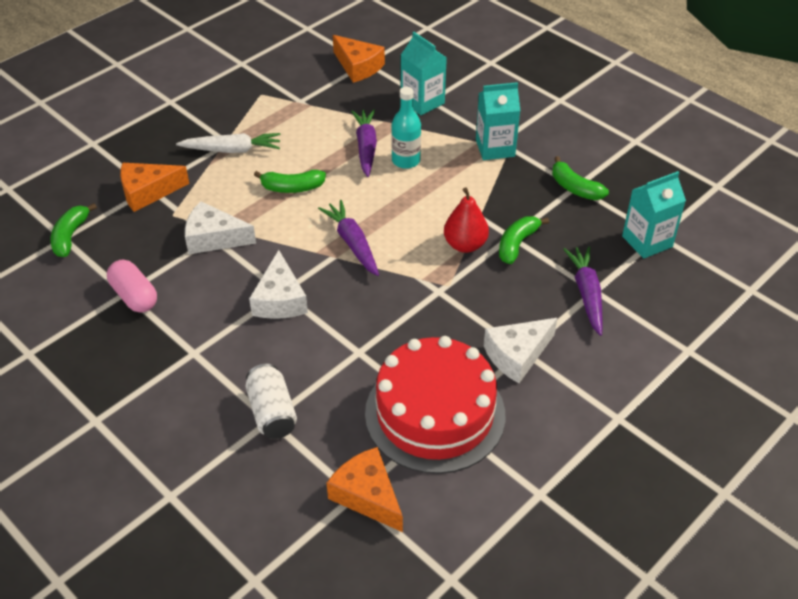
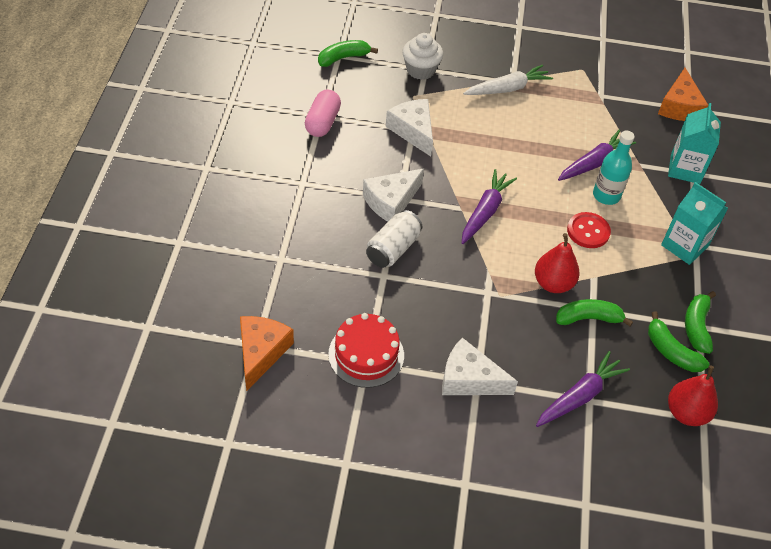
camera: 50 degrees right, 5 degrees up
(148, 192) = (420, 70): orange cheese -> white cupcake
(232, 150) = (507, 88): white carrot -> white carrot turned 75 degrees counterclockwise
(272, 412) = (288, 256): white can -> white can (393, 249)
(292, 188) = (505, 144): green banana -> green banana (671, 351)
(432, 193) = (588, 231): none -> red button
(435, 413) = (366, 354): red cake -> red cake, size x0.60
(647, 241) = (686, 413): turquoise carton -> red pear

